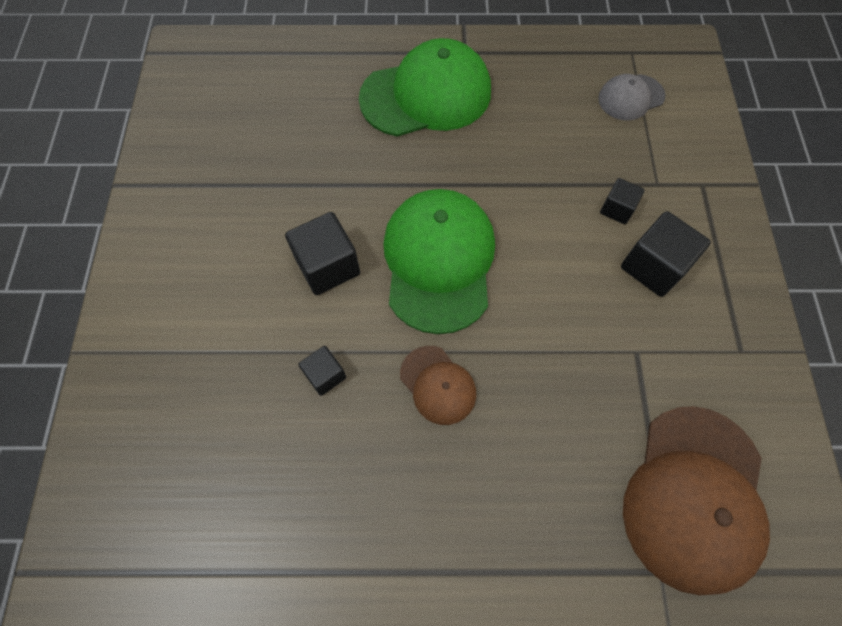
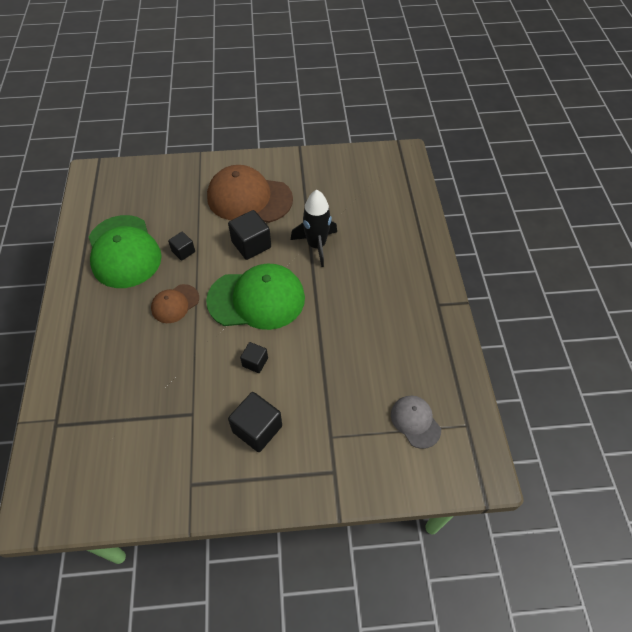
camera: 85 degrees right, 10 degrees down
(344, 176) = (316, 245): none -> black rocket
(426, 95) = (391, 283): green cap -> green cap (124, 251)
(617, 209) = (305, 406): black cube -> black cube (255, 362)
(694, 497) = (95, 442): brown cap -> brown cap (249, 198)

